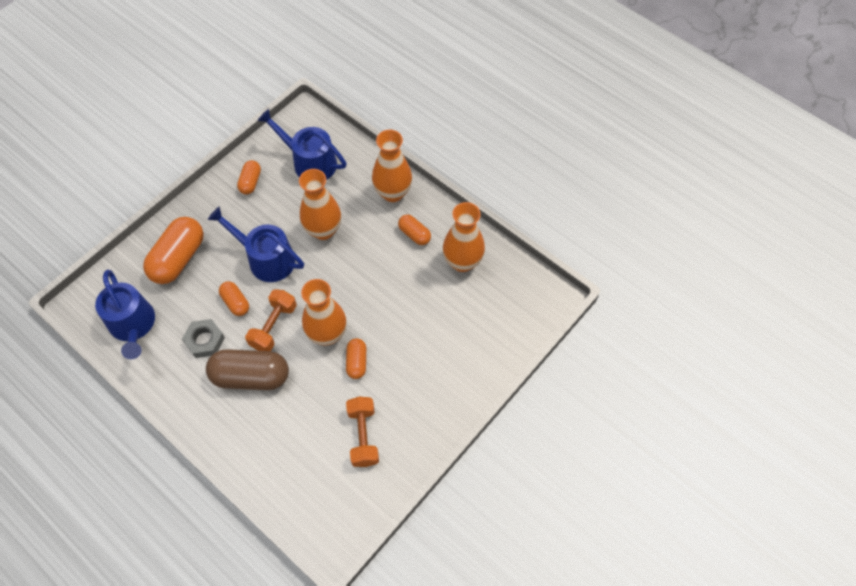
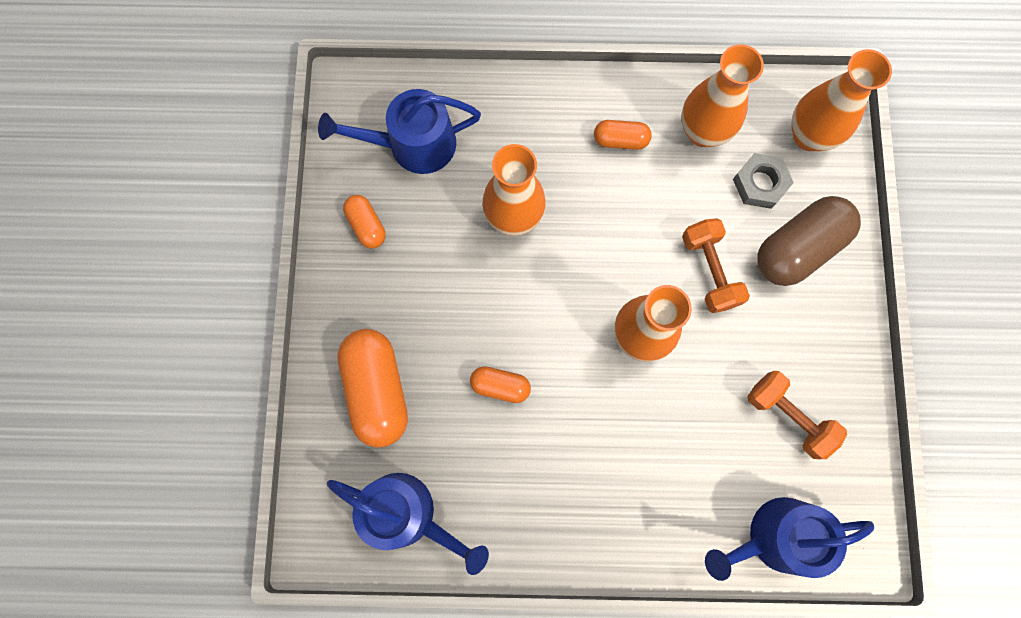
camera: 40 degrees left, 15 degrees up
(205, 340) = (510, 460): grey nut -> grey nut (760, 183)
(251, 376) = (605, 455): brown capsule -> brown capsule (798, 248)
(266, 259) = (482, 305): blue watering can -> blue watering can (775, 537)
(274, 326) = (572, 377): orange dumbbell -> orange dumbbell (709, 271)
(357, 362) = (702, 341): orange capsule -> none
(393, 193) = (548, 108): orange vase -> orange vase (809, 136)

